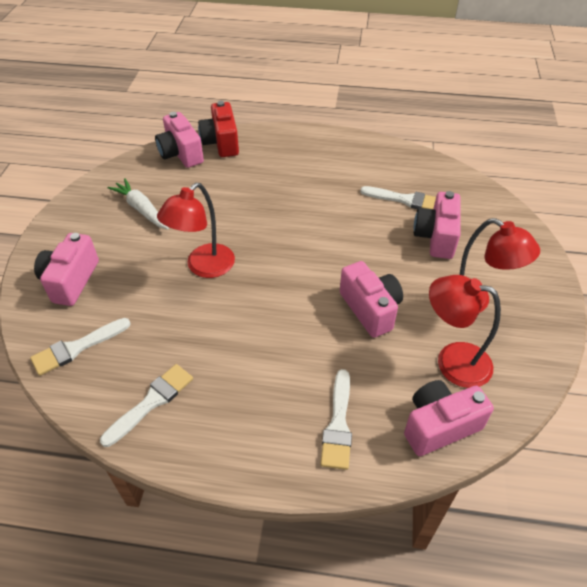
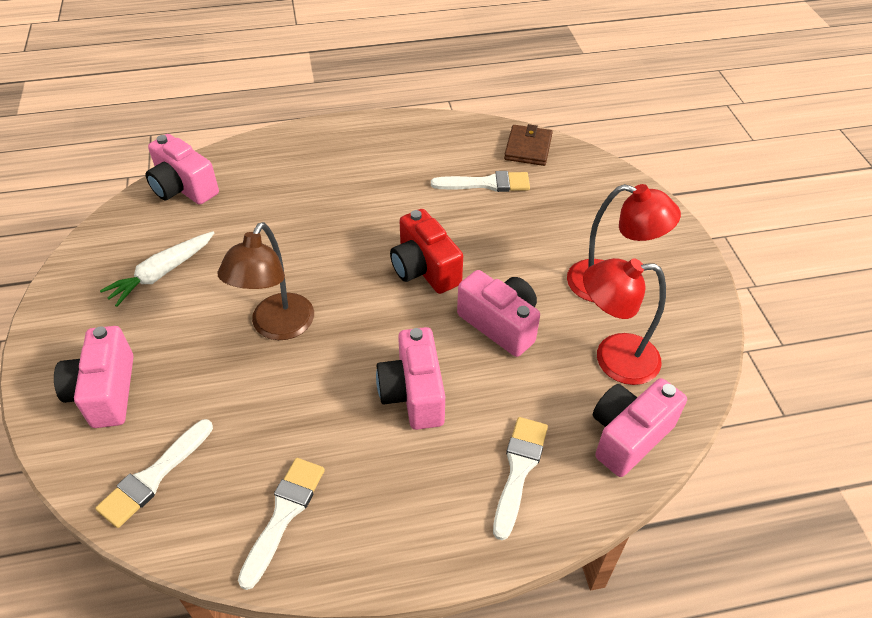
camera: 20 degrees left, 0 degrees up
(141, 209) = (162, 273): white carrot -> white carrot turned 75 degrees counterclockwise
(203, 267) = (277, 327): red lamp -> brown lamp
(221, 143) = (231, 162): red camera -> red camera (424, 269)
(338, 424) = (519, 470): white brush -> white brush turned 150 degrees counterclockwise
(436, 237) = (539, 220): pink camera -> pink camera (413, 393)
(450, 180) = (528, 148): none -> brown wallet

